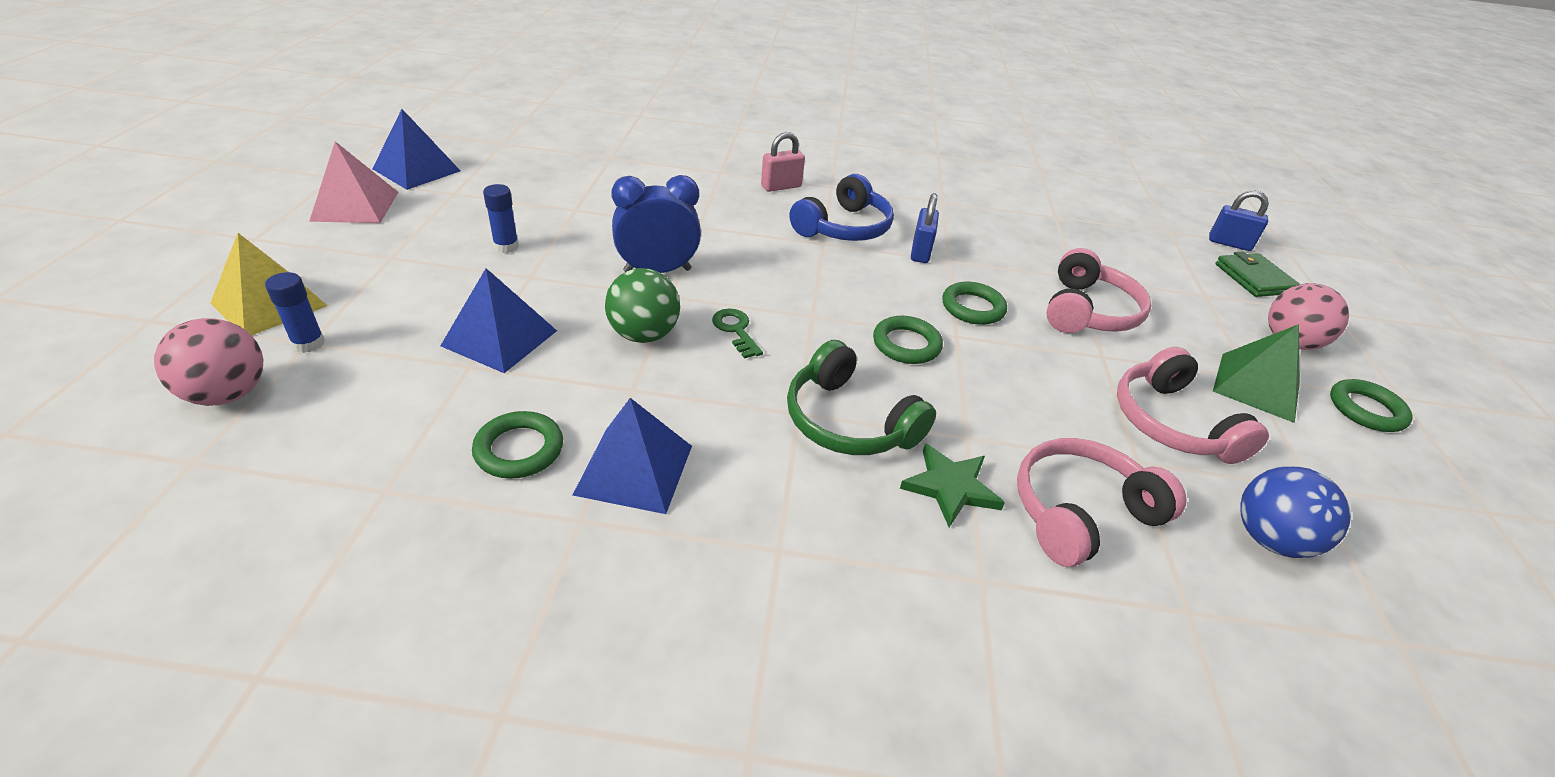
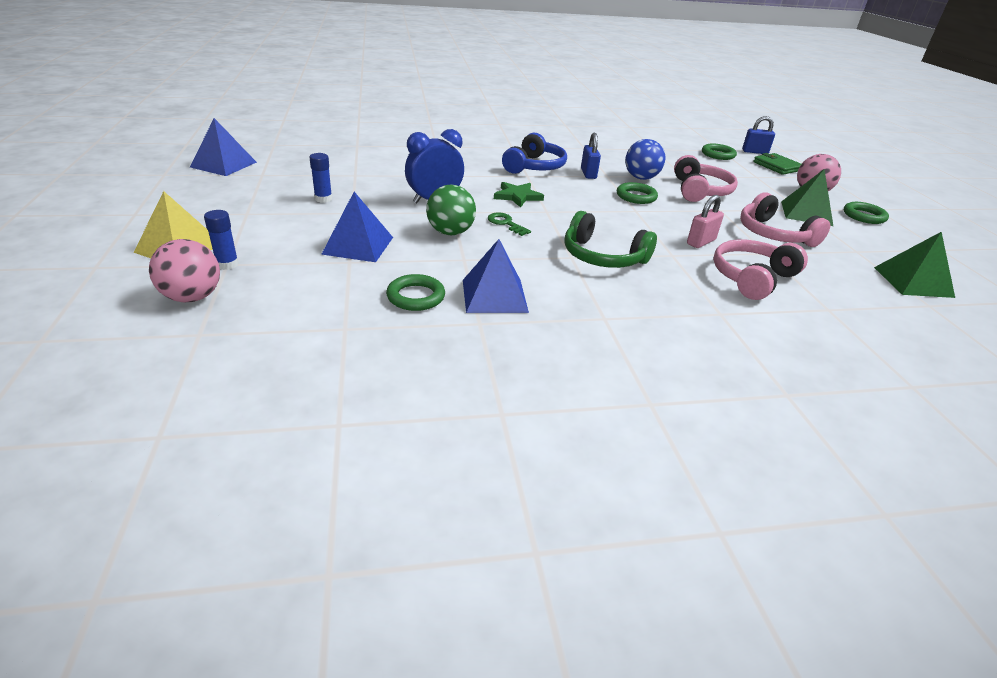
camera: 15 degrees left, 5 degrees down
(355, 206) = (195, 188): pink pyramid -> none
(781, 186) = (480, 150): pink padlock -> pink padlock (701, 242)
(906, 344) = (610, 218): green ring -> green ring (718, 155)
(950, 487) = (678, 277): green star -> green star (517, 196)
(1270, 539) = (849, 275): blue ball -> blue ball (641, 178)
(1391, 579) = (913, 282): none -> green pyramid

